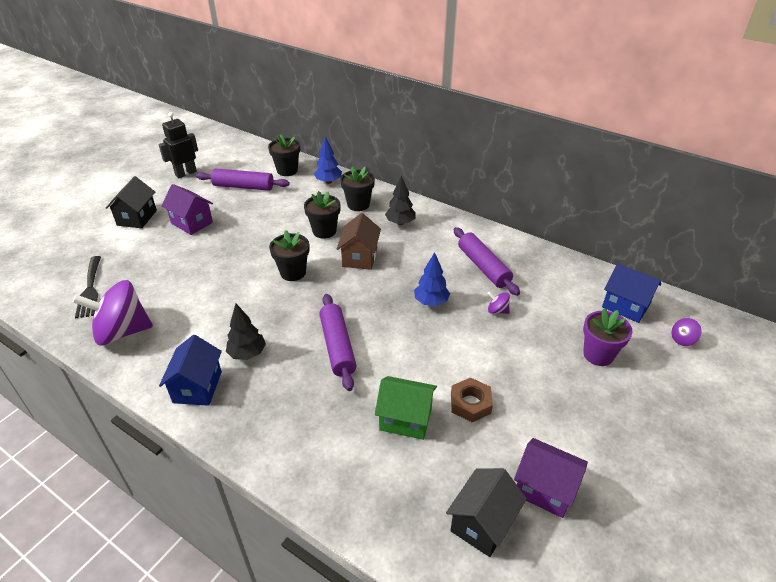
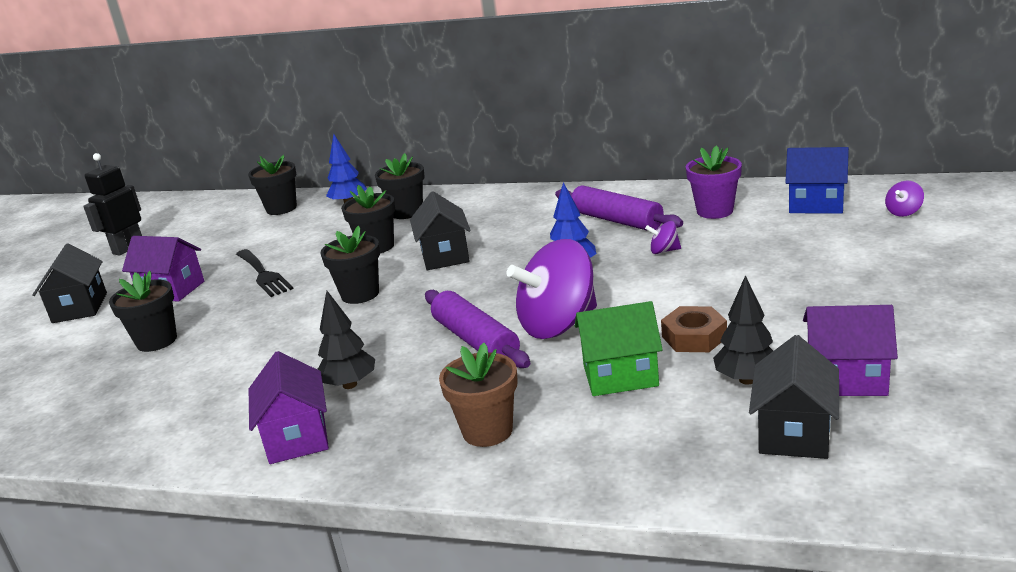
camera: 15 degrees left, 15 degrees down
(90, 289) = (52, 395): black fork -> black fork (263, 274)
(122, 332) = (136, 420): purple spinning top -> purple spinning top (558, 324)
(163, 266) = (157, 341): none -> black flower pot
(197, 387) = (297, 437): blue house -> purple house
(243, 187) = (227, 238): purple rolling pin -> none
(303, 432) = (487, 431): none -> brown flower pot
(359, 257) = (445, 256): brown house -> black house
(400, 223) = (477, 213): black tree -> black tree (747, 380)
(598, 355) = (817, 251): purple flower pot -> purple flower pot (715, 211)

